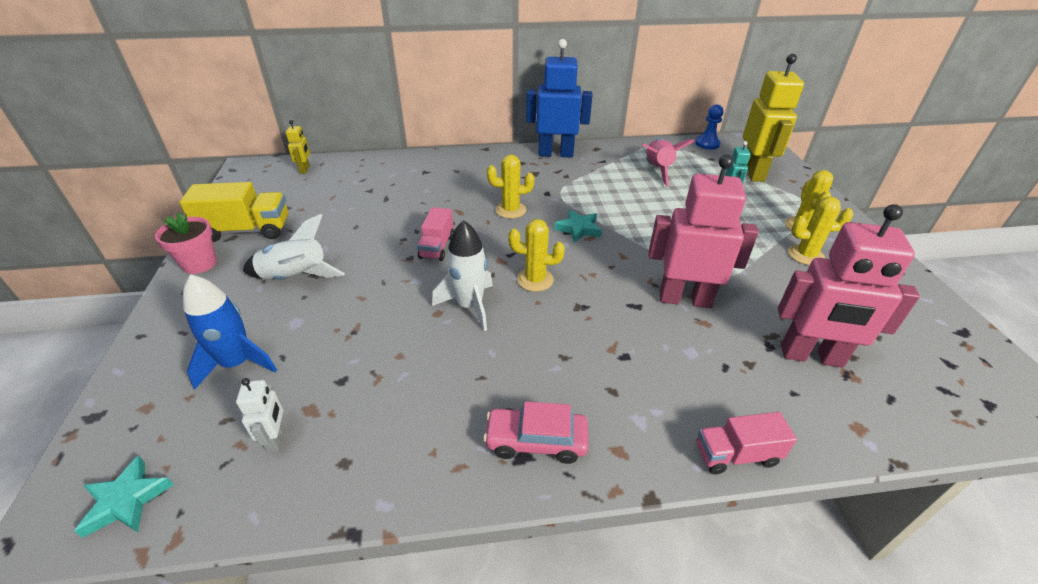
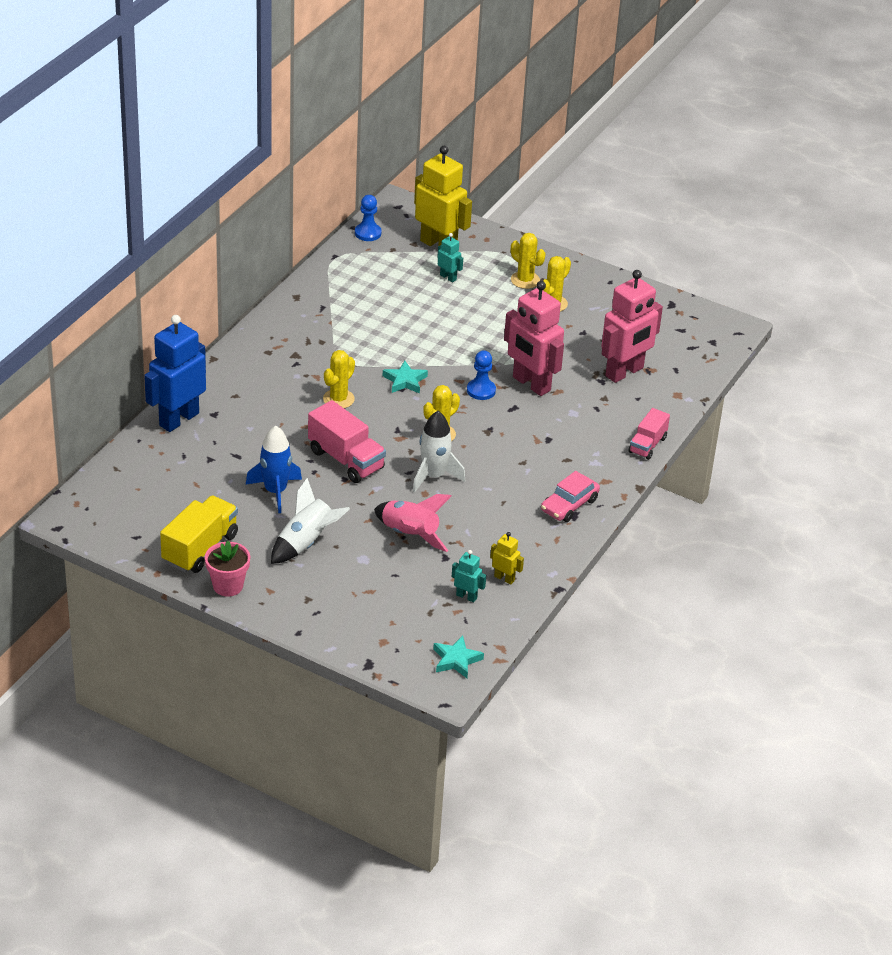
camera: 55 degrees left, 0 degrees up
(237, 363) = (380, 595): blue rocket -> blue rocket (275, 491)
(276, 438) = (466, 596): white robot -> turquoise robot
(305, 169) = (117, 482): yellow robot -> yellow robot (504, 578)
(437, 247) = (346, 460): pink truck -> pink truck, size x1.60
(555, 154) = (276, 325): blue robot -> blue robot (178, 419)
(628, 273) = (481, 390): none -> blue pawn
(657, 170) = (374, 289): pink rocket -> pink rocket (409, 534)
(684, 299) = (531, 384): pink robot -> pink robot turned 90 degrees counterclockwise

